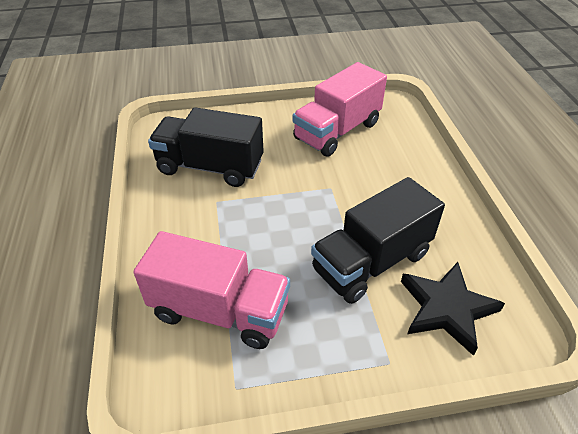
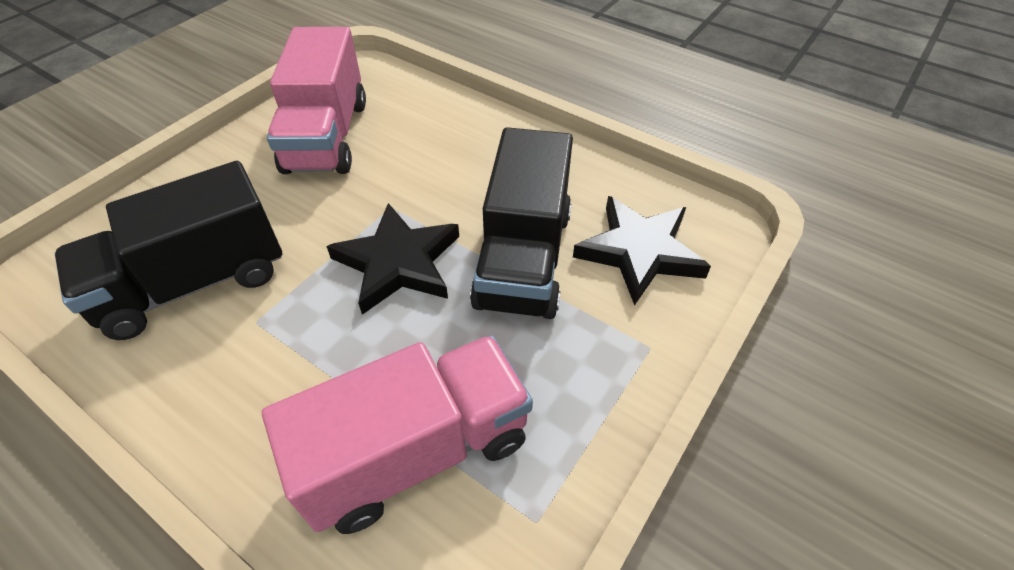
camera: 45 degrees left, 5 degrees up
(304, 218) = (398, 262): none -> black star

